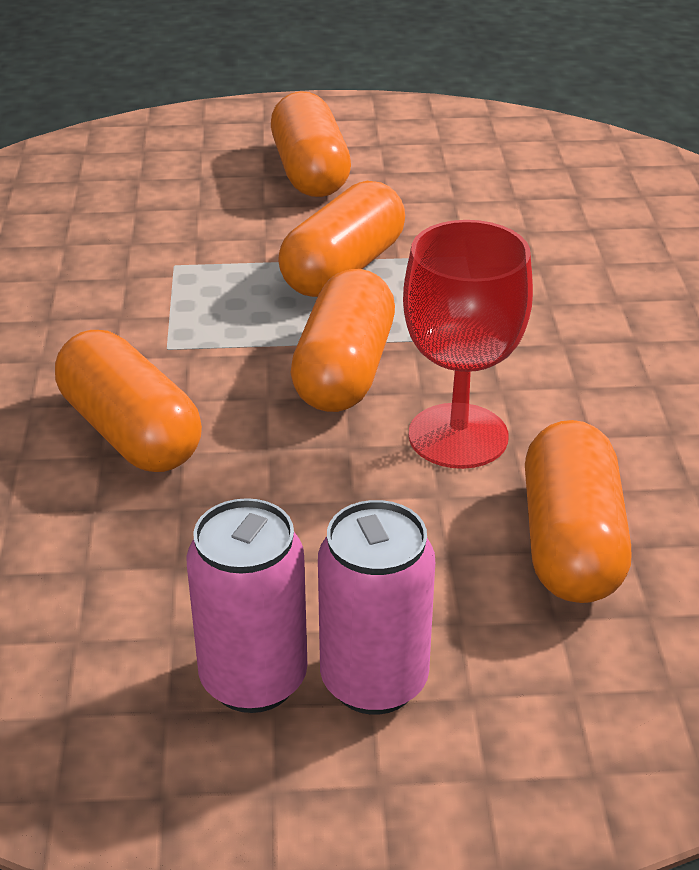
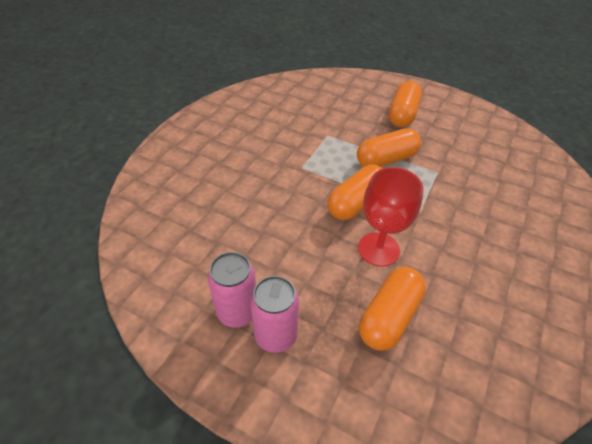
camera: 30 degrees right, 10 degrees up
(130, 432) = (266, 196): orange capsule -> none

